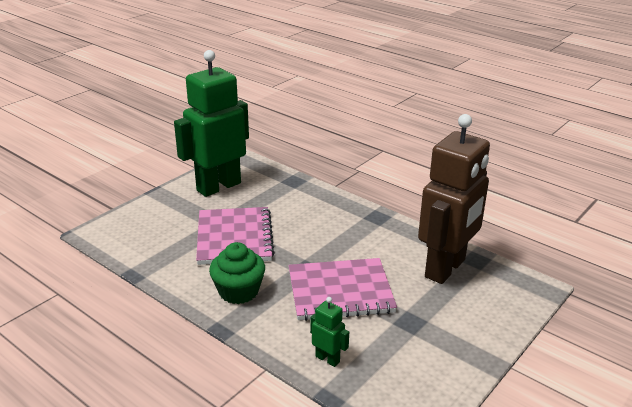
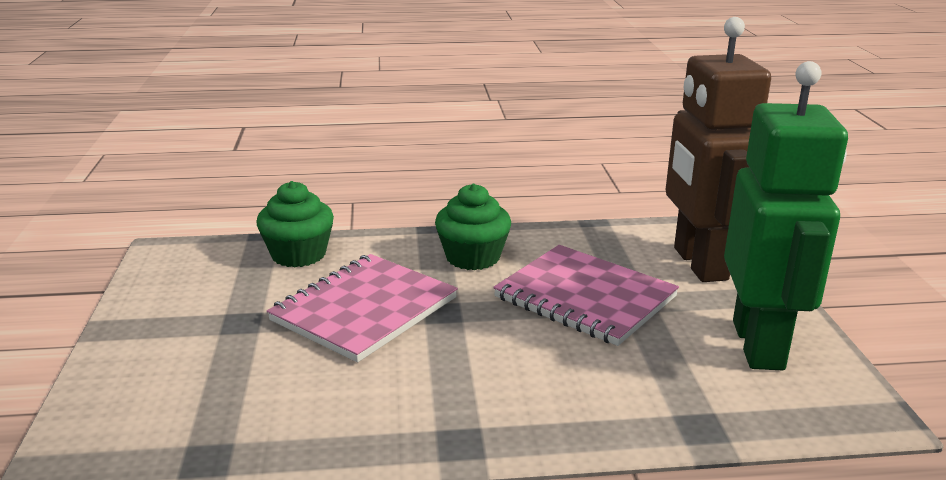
camera: 135 degrees right, 5 degrees down
(327, 359) = (298, 254): green robot -> green cupcake
(446, 269) = (248, 413): brown robot -> brown robot (699, 264)

